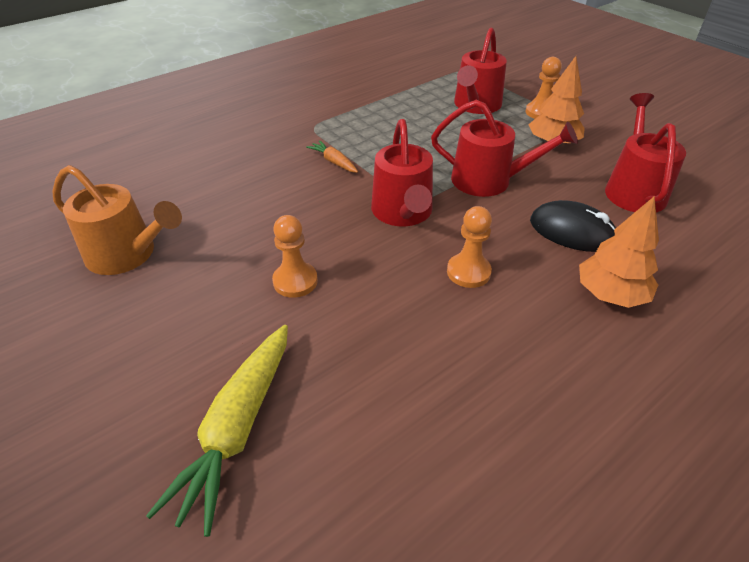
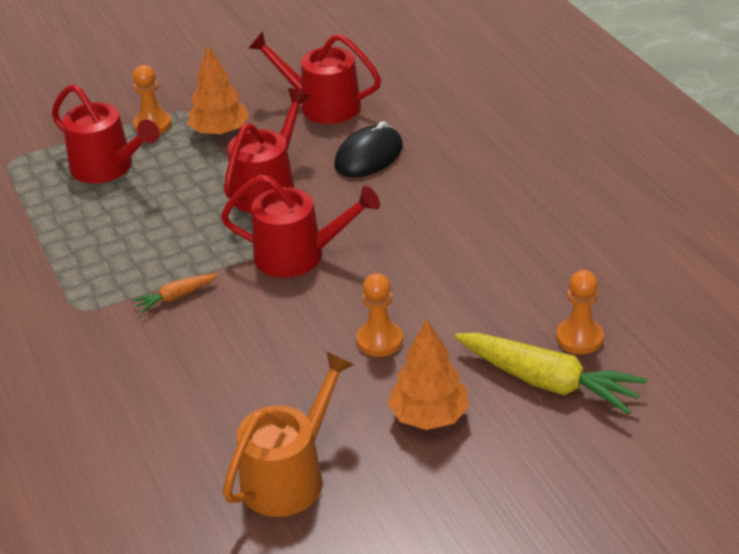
camera: 75 degrees left, 5 degrees down
(468, 272) = (403, 228): orange pawn -> orange pawn (579, 338)
(610, 294) = (454, 157): orange tree -> orange tree (429, 416)

